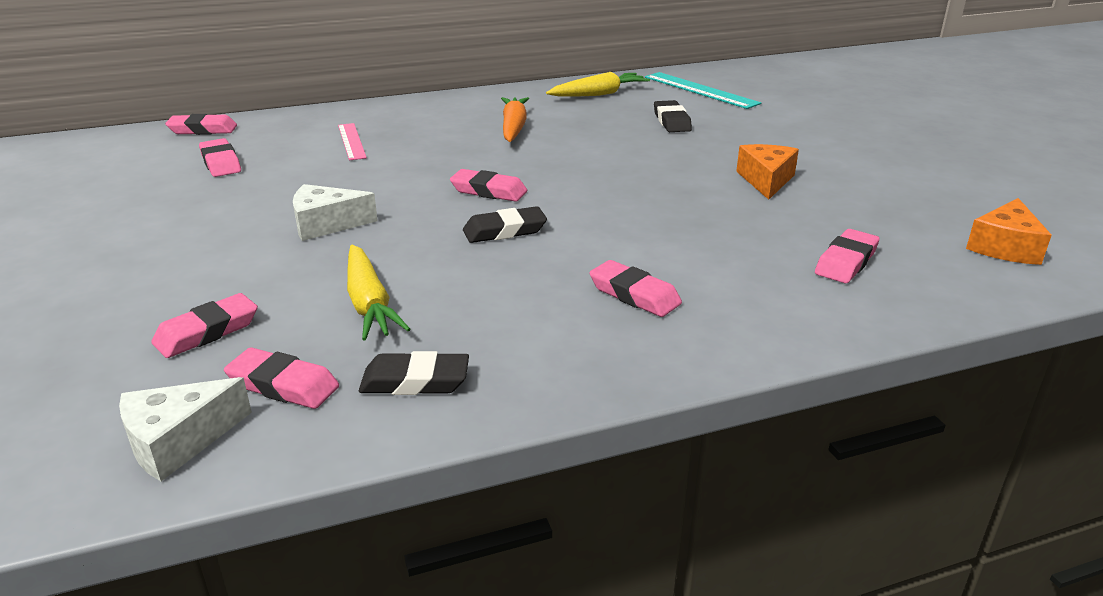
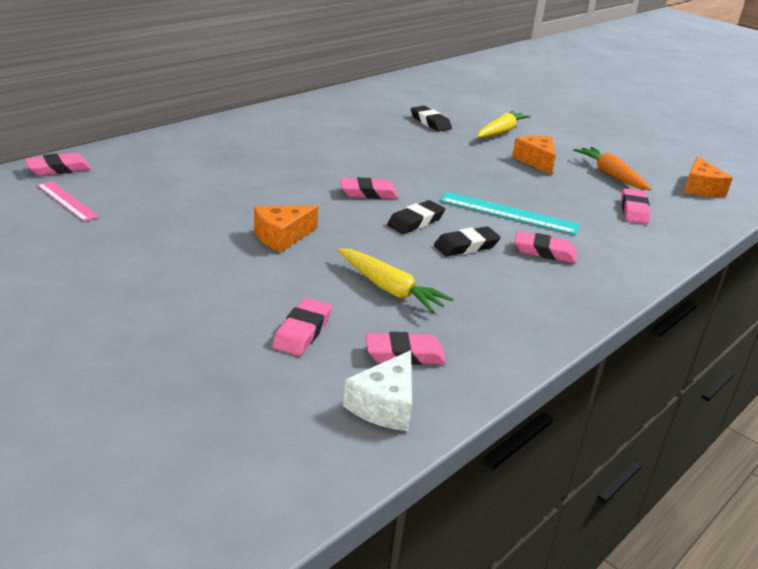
camera: 30 degrees left, 0 degrees up
(221, 163) = (121, 197): pink eraser -> none
(326, 224) = (282, 237): white cheese -> orange cheese
(351, 141) = (210, 165): pink ruler -> pink ruler (67, 201)
(415, 381) = (483, 333): black eraser -> black eraser (466, 246)
(513, 127) = (324, 139): orange carrot -> orange carrot (611, 175)
(598, 94) = (354, 104): yellow carrot -> yellow carrot (500, 132)
(700, 90) = (422, 95): turquoise ruler -> turquoise ruler (508, 213)

